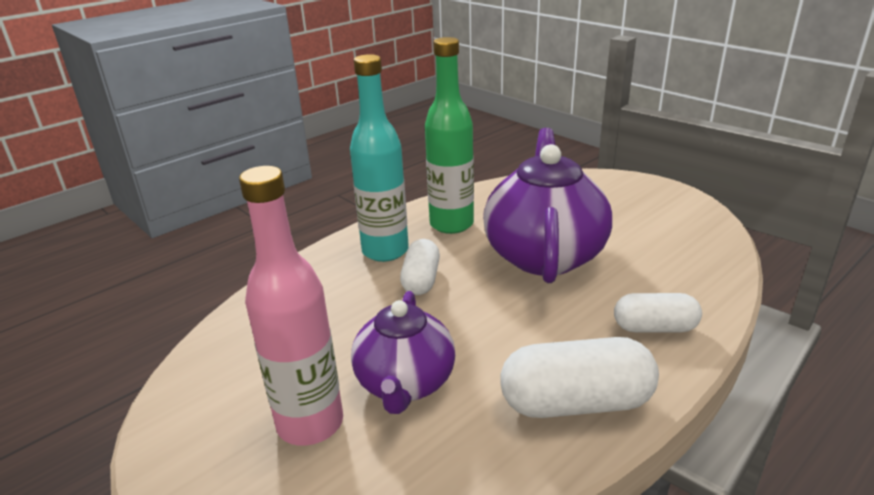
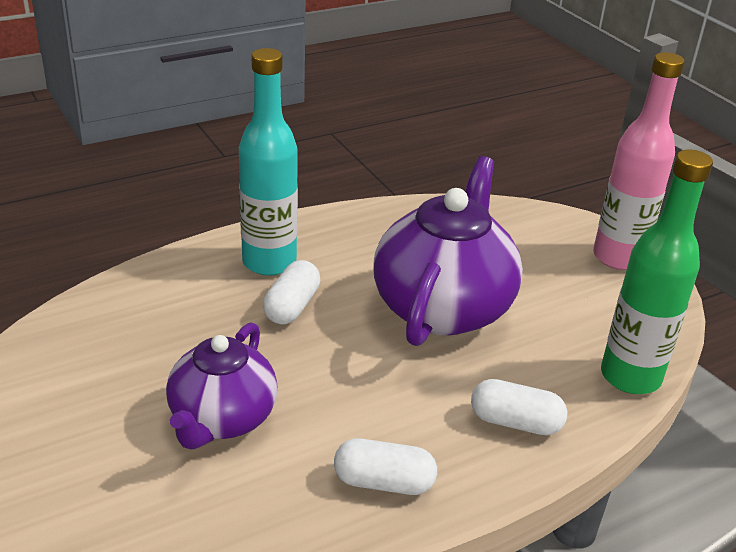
camera: 10 degrees right, 5 degrees up
(310, 423) = (113, 436): pink bottle -> pink bottle (618, 257)
(451, 224) = (358, 245): green bottle -> green bottle (630, 377)
(576, 403) = (384, 482): white capsule -> white capsule, size x0.63

